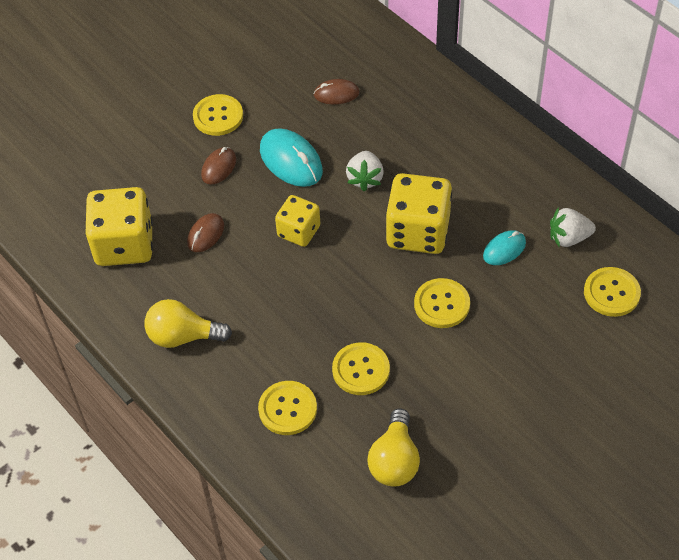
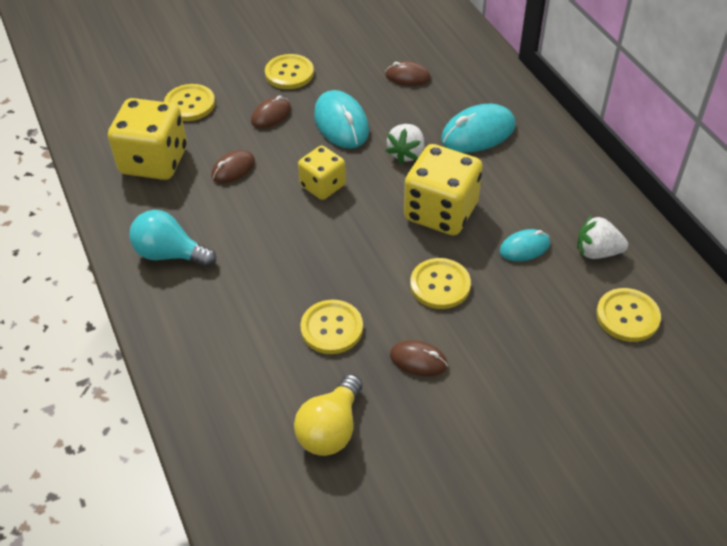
camera: 15 degrees right, 5 degrees down
(183, 336) = (170, 254): yellow light bulb -> turquoise light bulb
(287, 409) = (241, 348): yellow button -> yellow button (190, 104)
(424, 141) = (478, 133): none -> turquoise mouse
(447, 380) = (418, 360): none -> brown mouse

